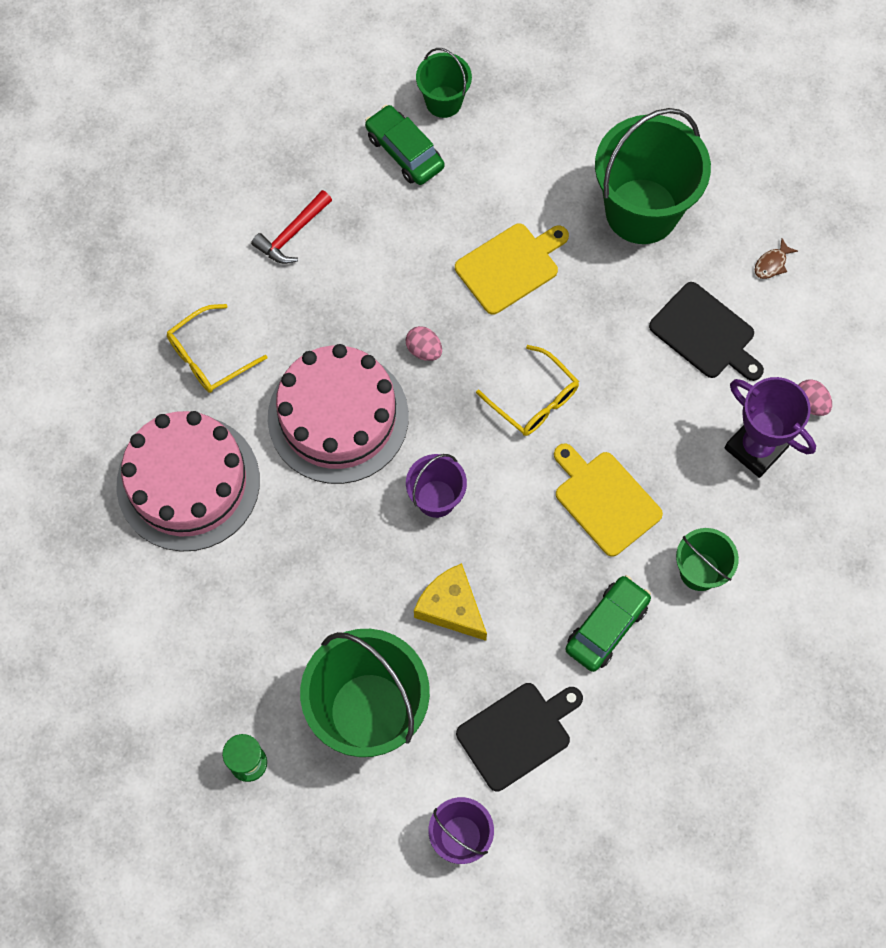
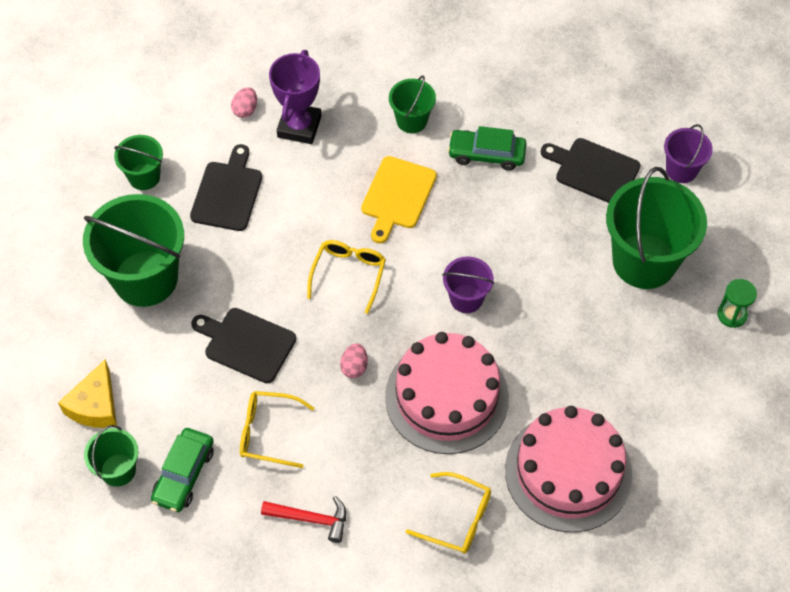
camera: 120 degrees left, 10 degrees down
(402, 240) = (268, 432): none -> yellow glasses
(451, 607) = (538, 249): yellow cheese -> yellow cheese (95, 405)
(510, 266) = (246, 344): yellow cutting board -> black cutting board
(772, 264) = (144, 177): brown fish -> green bucket

